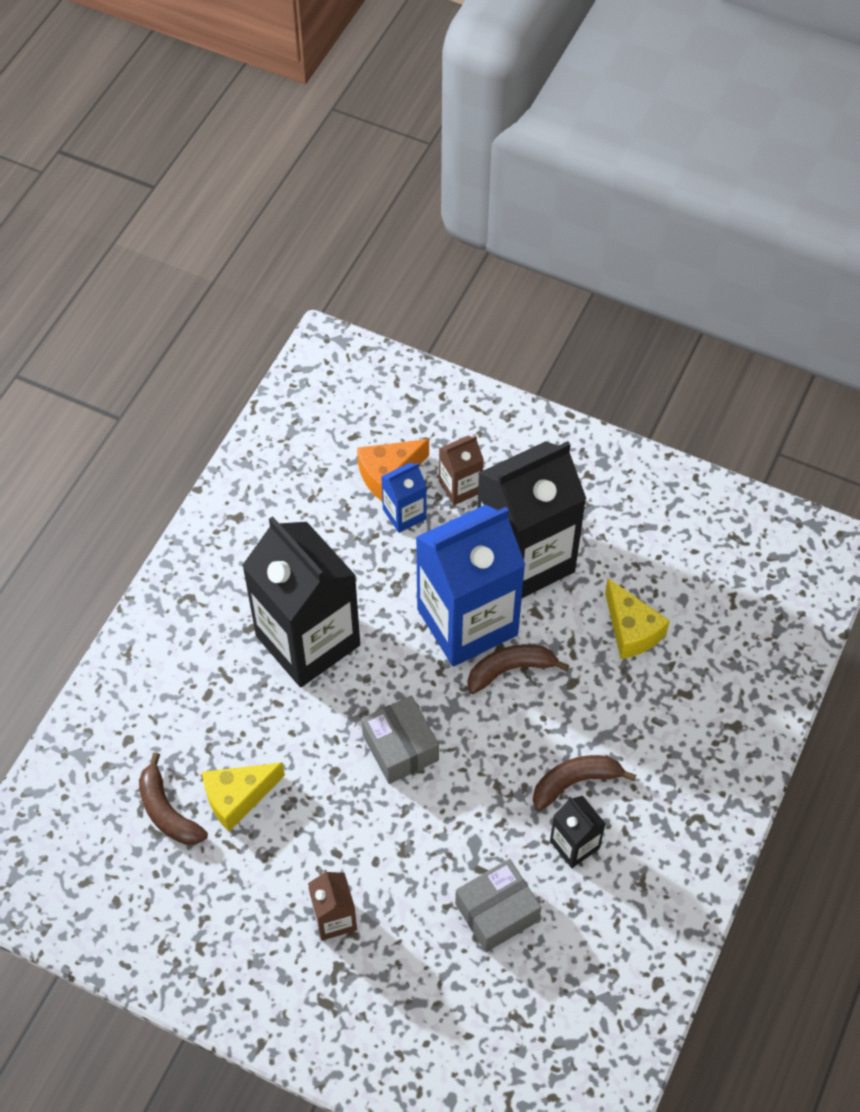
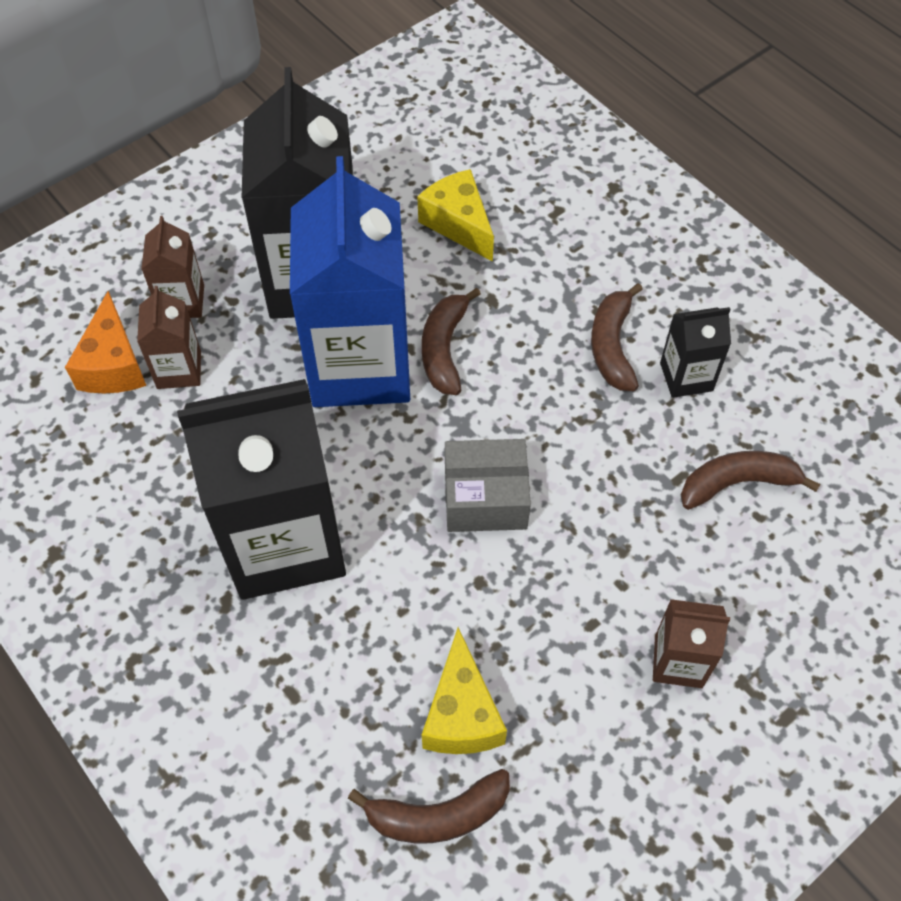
camera: 65 degrees left, 0 degrees up
(404, 514) = (179, 370): blue carton -> brown carton
(497, 912) = (737, 483): grey box -> brown banana
(631, 630) = (458, 224): yellow cheese -> yellow cheese turned 120 degrees counterclockwise

